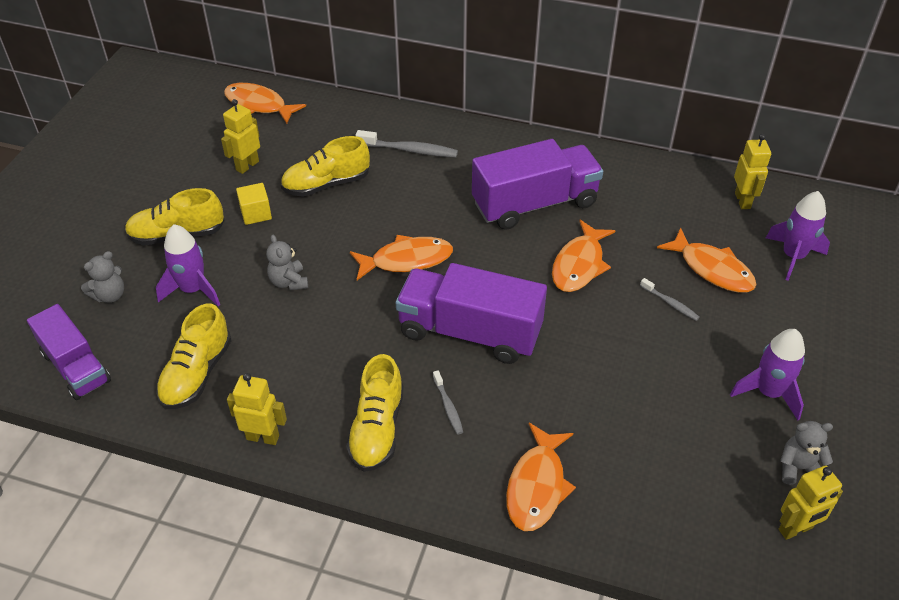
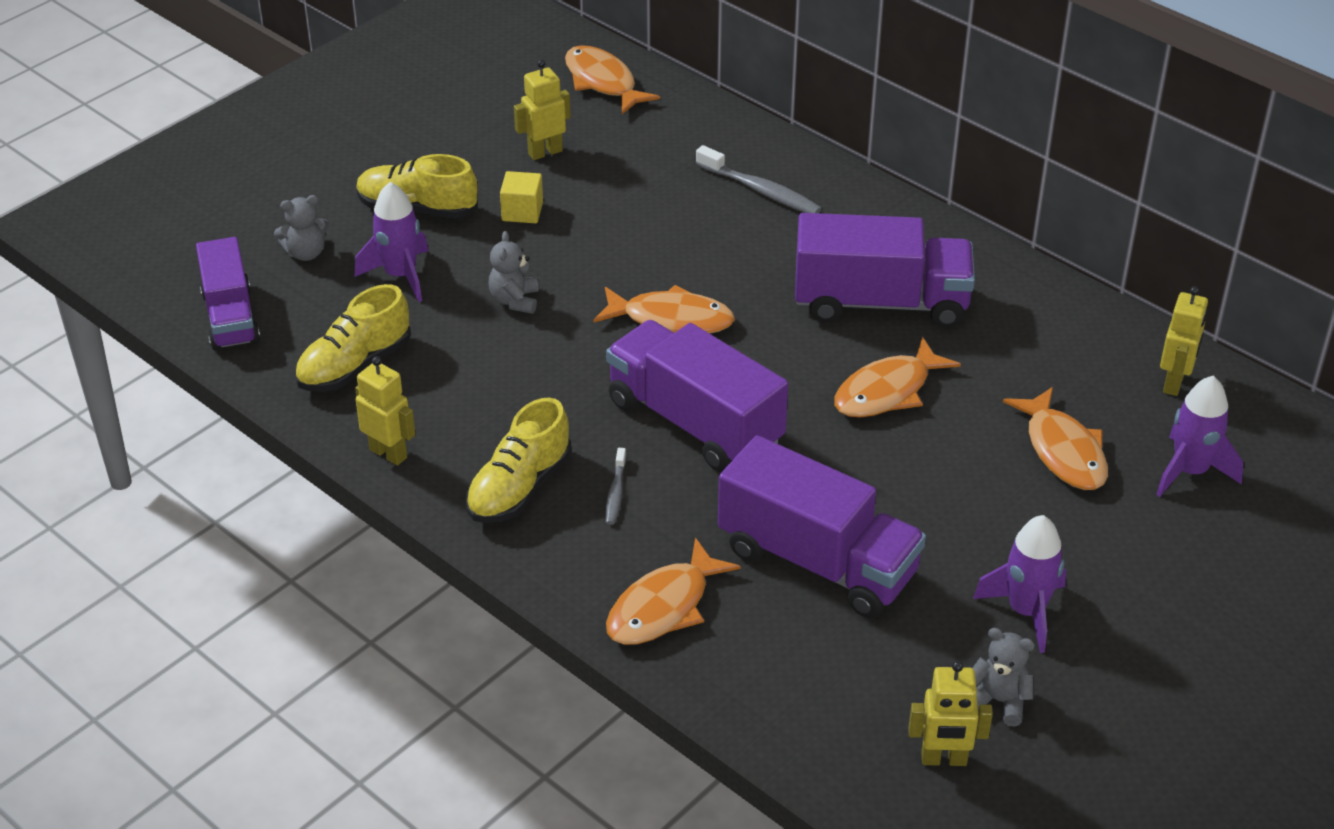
camera: 25 degrees right, 5 degrees down
(326, 184) = (628, 202): yellow shoe -> none
(616, 408) = (817, 561): none -> purple truck
(670, 303) = (975, 472): grey toothbrush -> none

